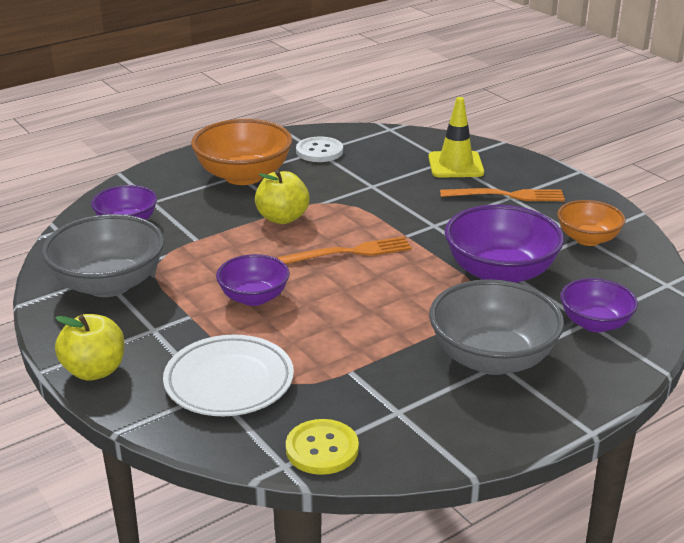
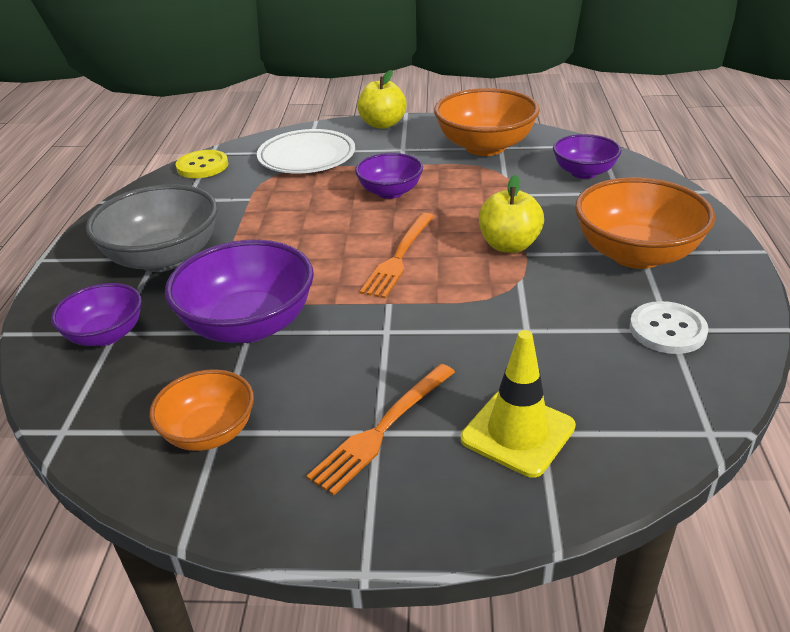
camera: 130 degrees right, 5 degrees up
(109, 284) = (485, 147): grey bowl -> orange bowl

